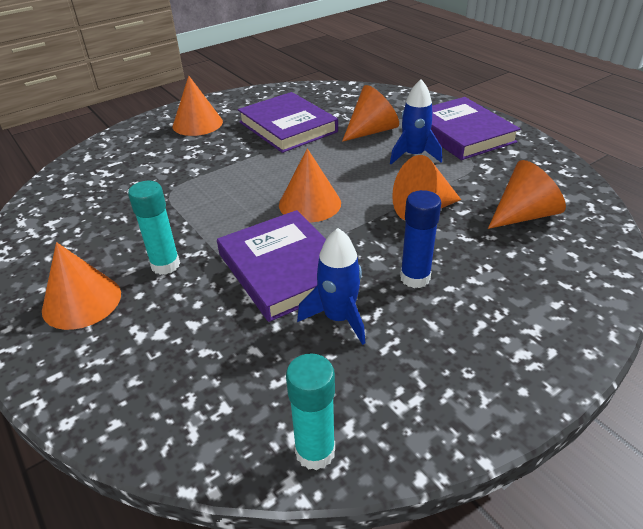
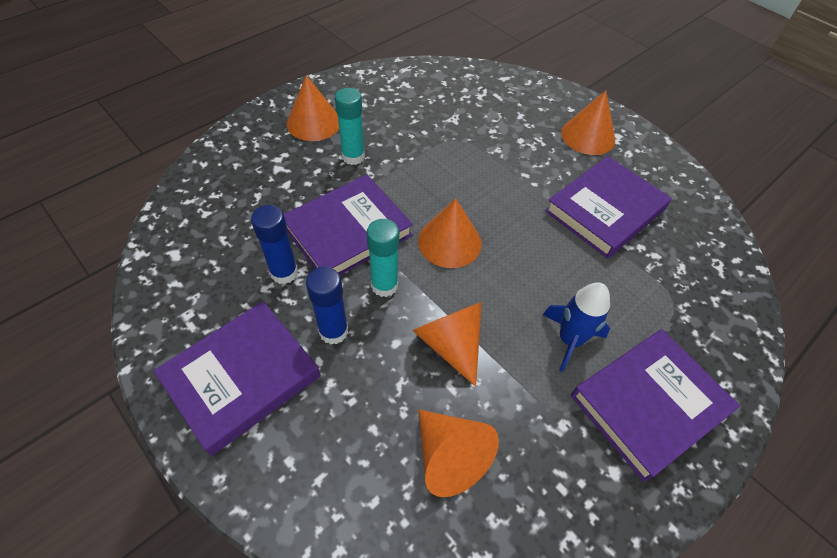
camera: 80 degrees right, 15 degrees up
(315, 451) = (159, 265): turquoise glue stick -> turquoise glue stick (384, 285)
(338, 318) = (284, 273): blue rocket -> blue glue stick
(371, 131) = (621, 294): orange cone -> none
(478, 344) = (242, 378): none -> purple book

